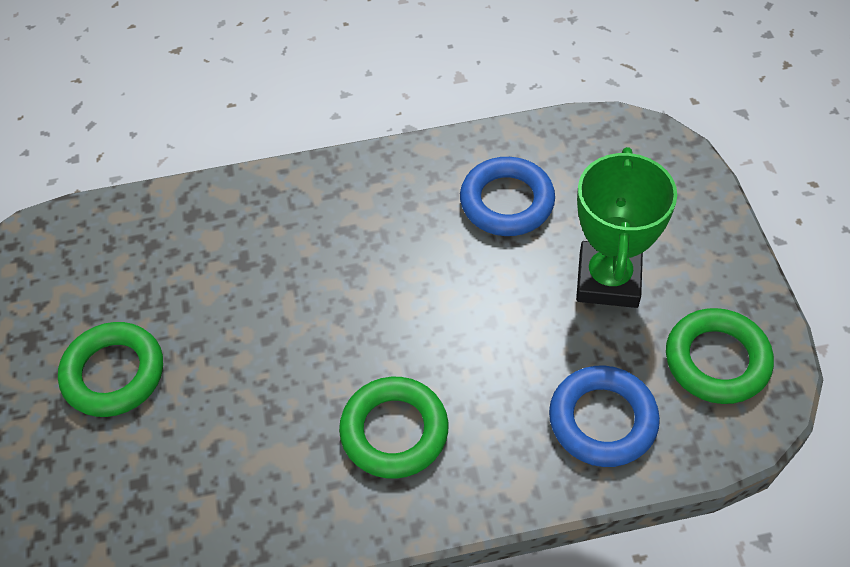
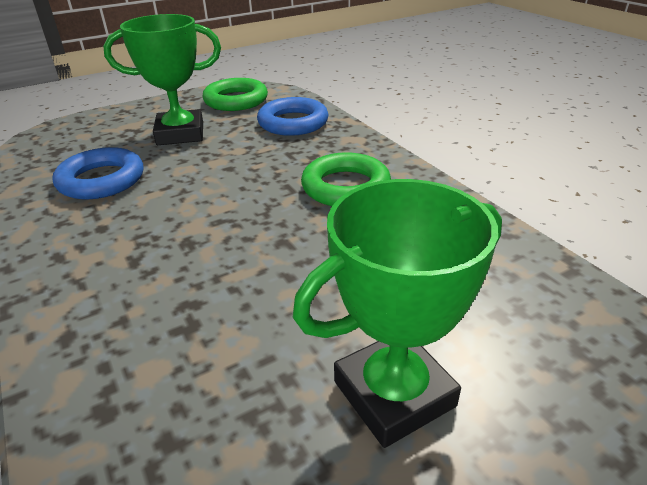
camera: 110 degrees left, 20 degrees down
(114, 373) = (394, 393): green ring -> green trophy

